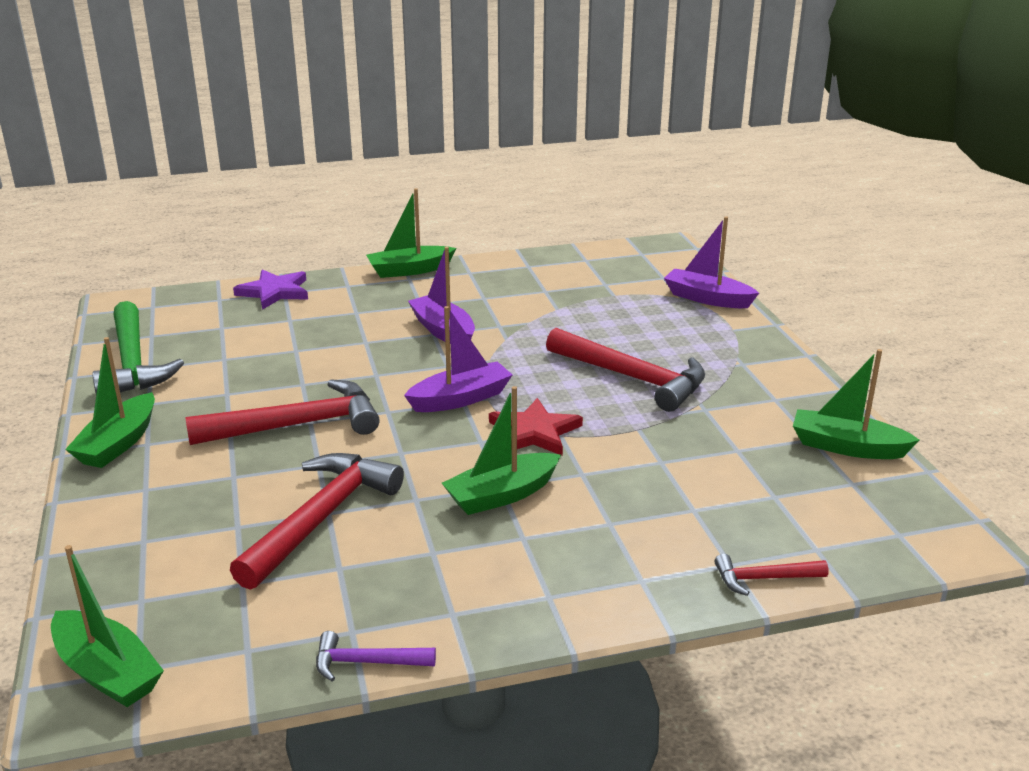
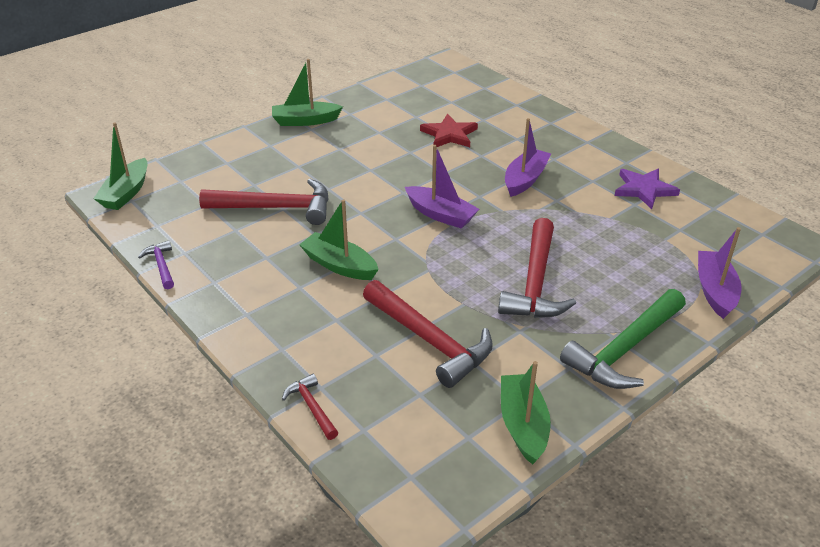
camera: 65 degrees right, 10 degrees up
(133, 363) = (387, 92): green hammer -> green hammer (625, 349)
(274, 292) = (513, 101): purple star -> purple star (644, 189)
(297, 425) = (363, 166): red hammer -> red hammer (429, 340)
(409, 270) = (600, 137): green boat -> none
(534, 432) = (423, 257): red star -> red star (449, 134)

